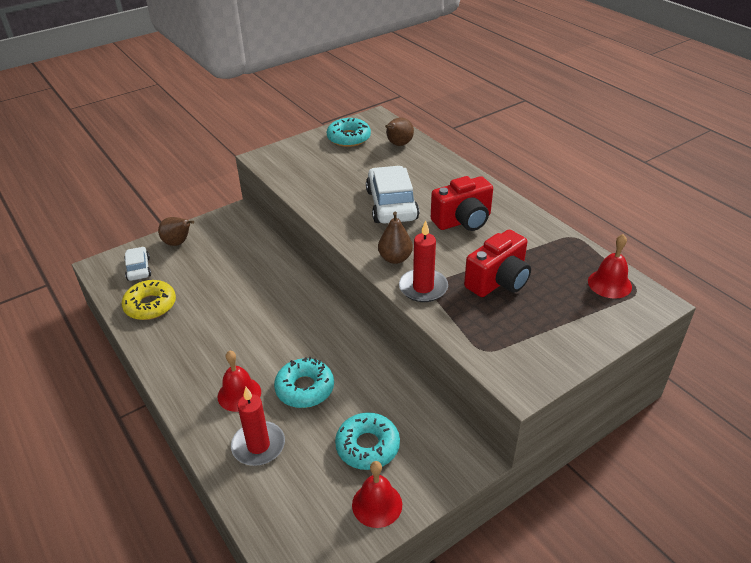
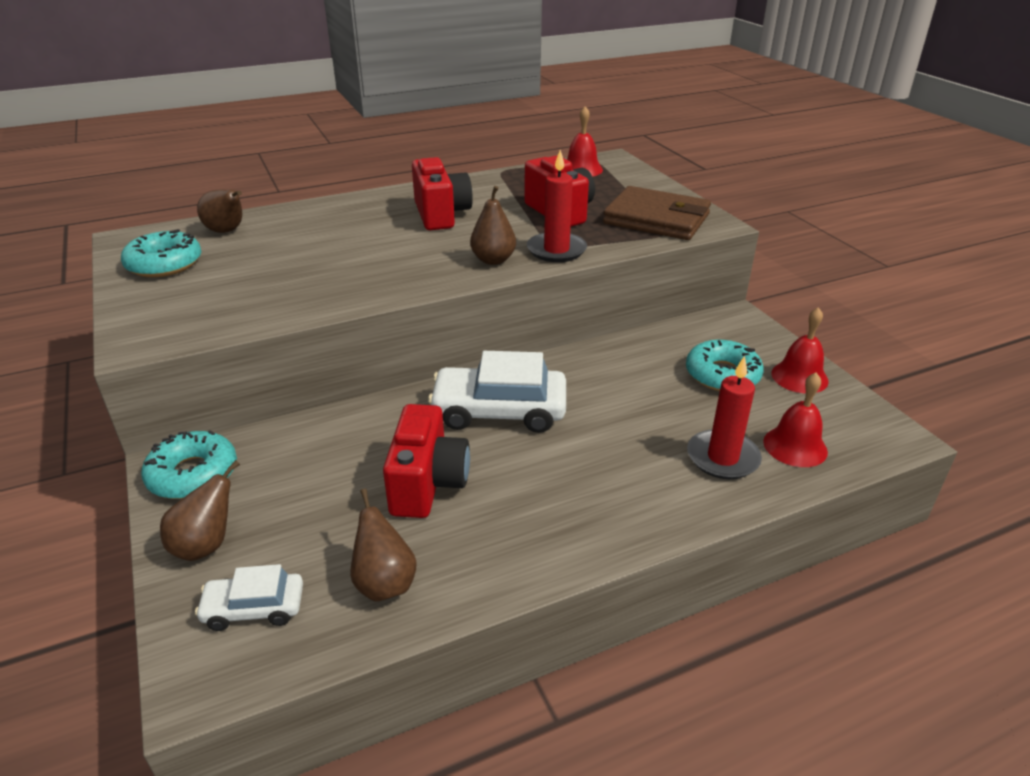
camera: 80 degrees left, 5 degrees down
(150, 305) = (384, 583): yellow donut -> brown pear
(224, 305) = (427, 484): none -> red camera
(239, 394) = (629, 472): red bell -> red bell (795, 446)
(305, 388) = (627, 413): turquoise donut -> turquoise donut (193, 474)
(391, 205) = (375, 251): white car -> white car (499, 411)
(512, 343) = (656, 219): none -> brown wallet

